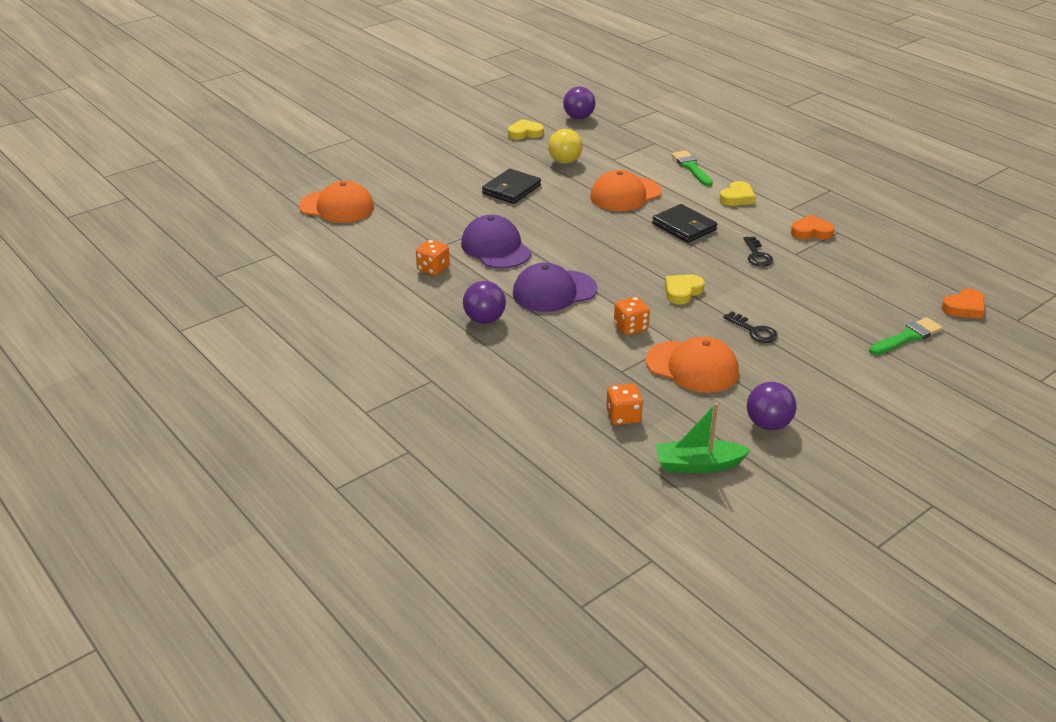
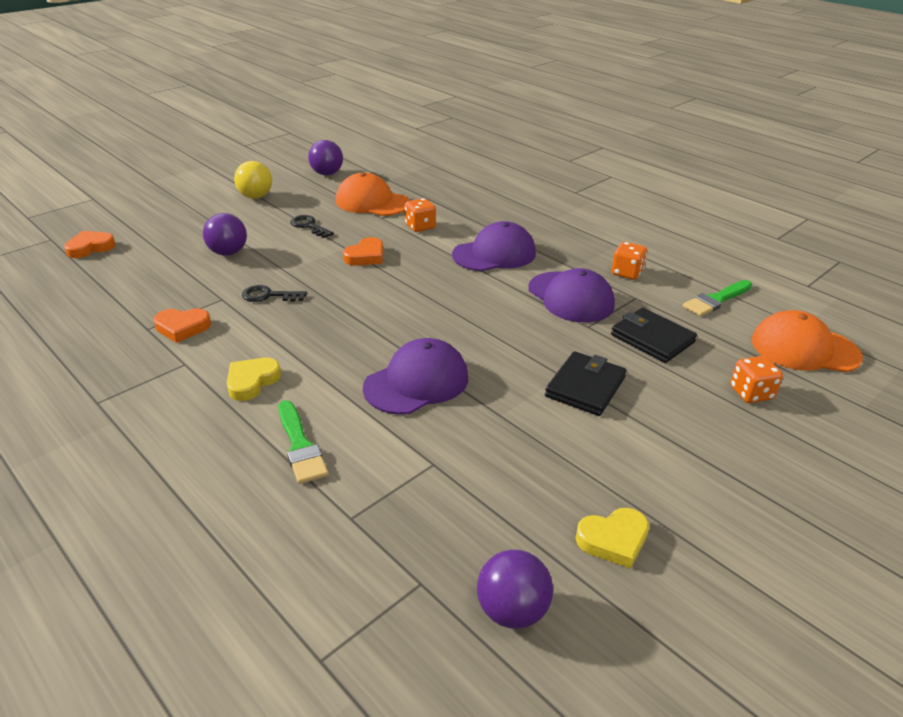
camera: 175 degrees right, 0 degrees up
(484, 320) = (552, 230): purple ball -> purple ball (228, 253)
(565, 161) = (517, 453): yellow ball -> yellow ball (255, 196)
(623, 416) = (429, 176): orange dice -> orange dice (751, 393)
(625, 194) = (417, 382): orange cap -> purple cap
(682, 292) = (366, 256): yellow heart -> orange heart
(684, 227) = (344, 331): black wallet -> black wallet (652, 338)
(698, 465) = (382, 157): green boat -> none
(757, 255) = (269, 295): black key -> black key turned 75 degrees counterclockwise
(907, 337) = (173, 224): green brush -> green brush (716, 300)

